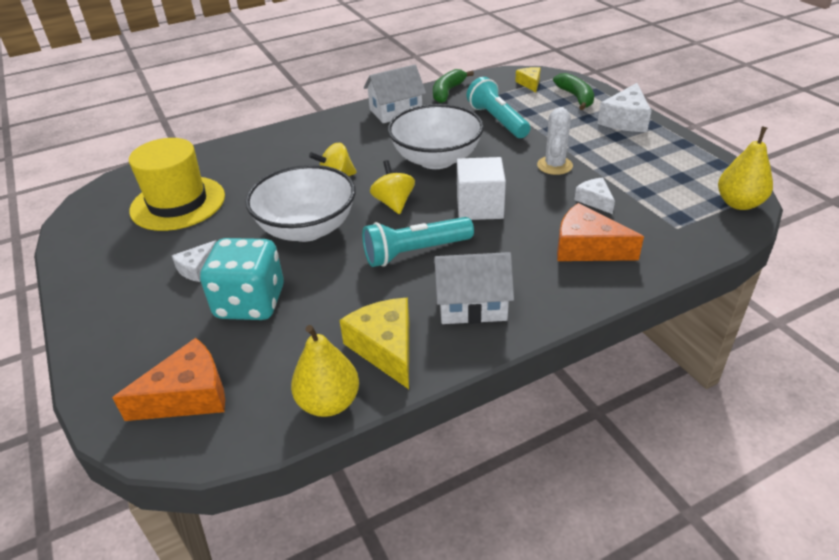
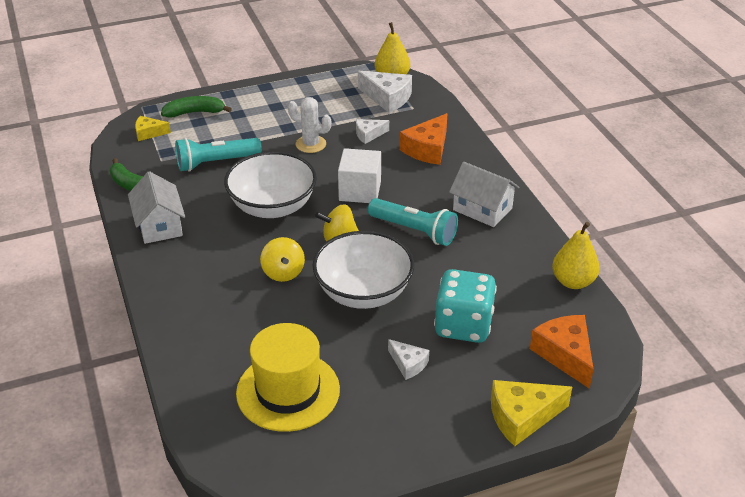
camera: 85 degrees left, 0 degrees up
(385, 348) = (523, 253): yellow cheese -> yellow cheese (522, 417)
(415, 252) = (414, 230): turquoise flashlight -> turquoise flashlight turned 45 degrees counterclockwise
(472, 305) = (482, 209): white house -> white house turned 60 degrees counterclockwise
(625, 120) = (251, 96): white cheese -> white cheese (387, 98)

